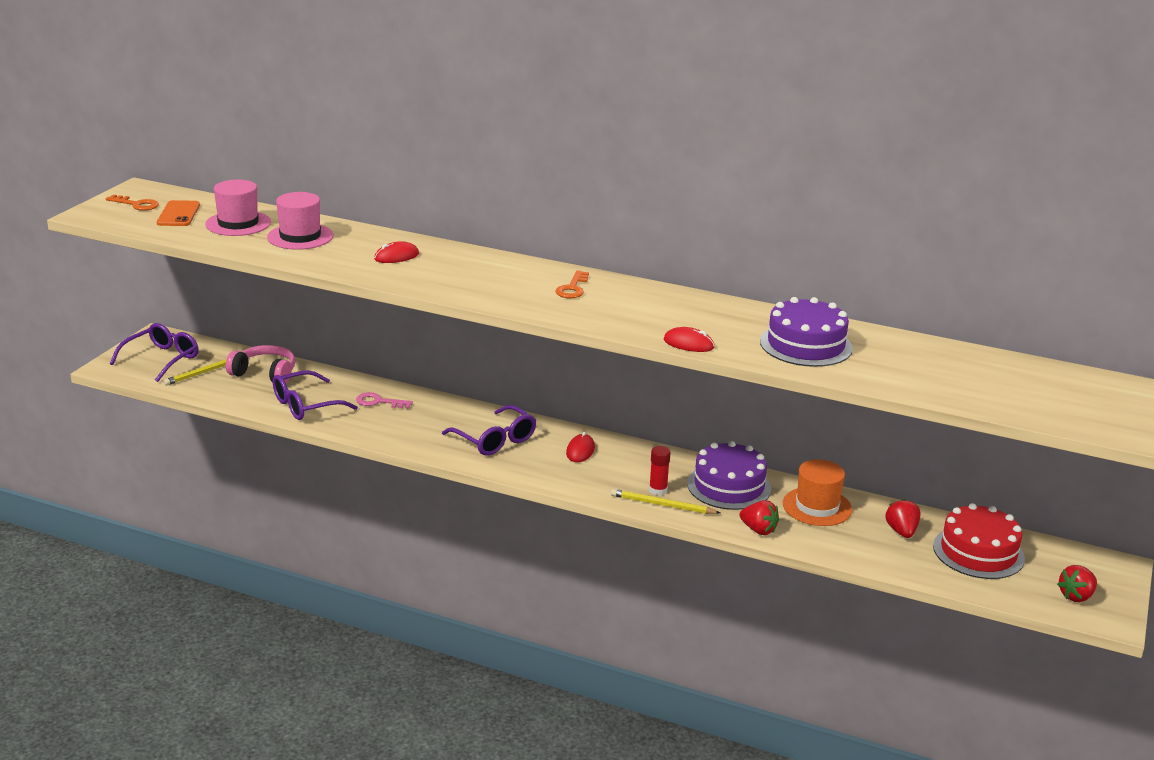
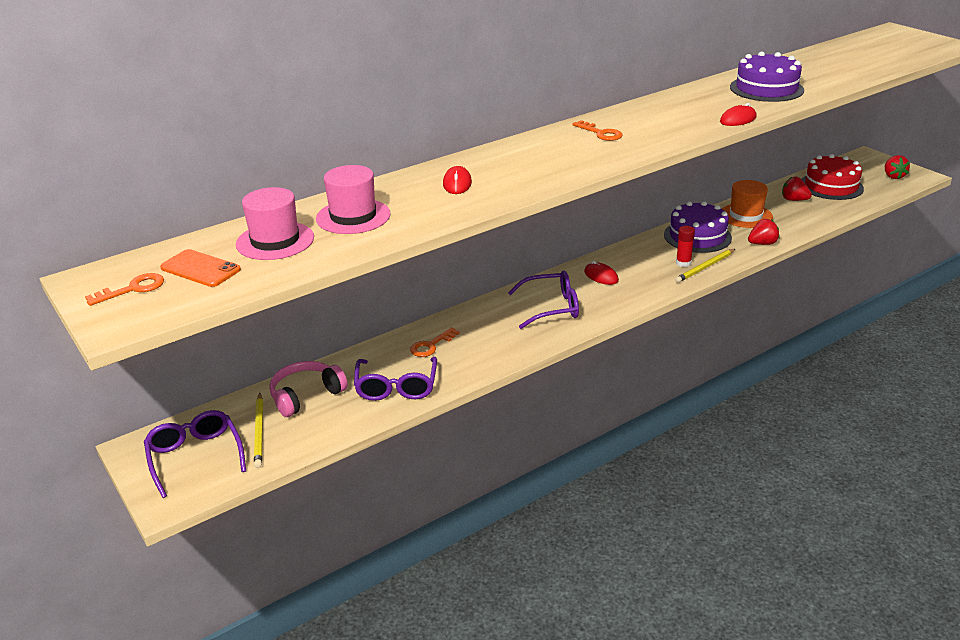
camera: 55 degrees left, 5 degrees up
(379, 402) = (431, 345): pink key -> orange key

